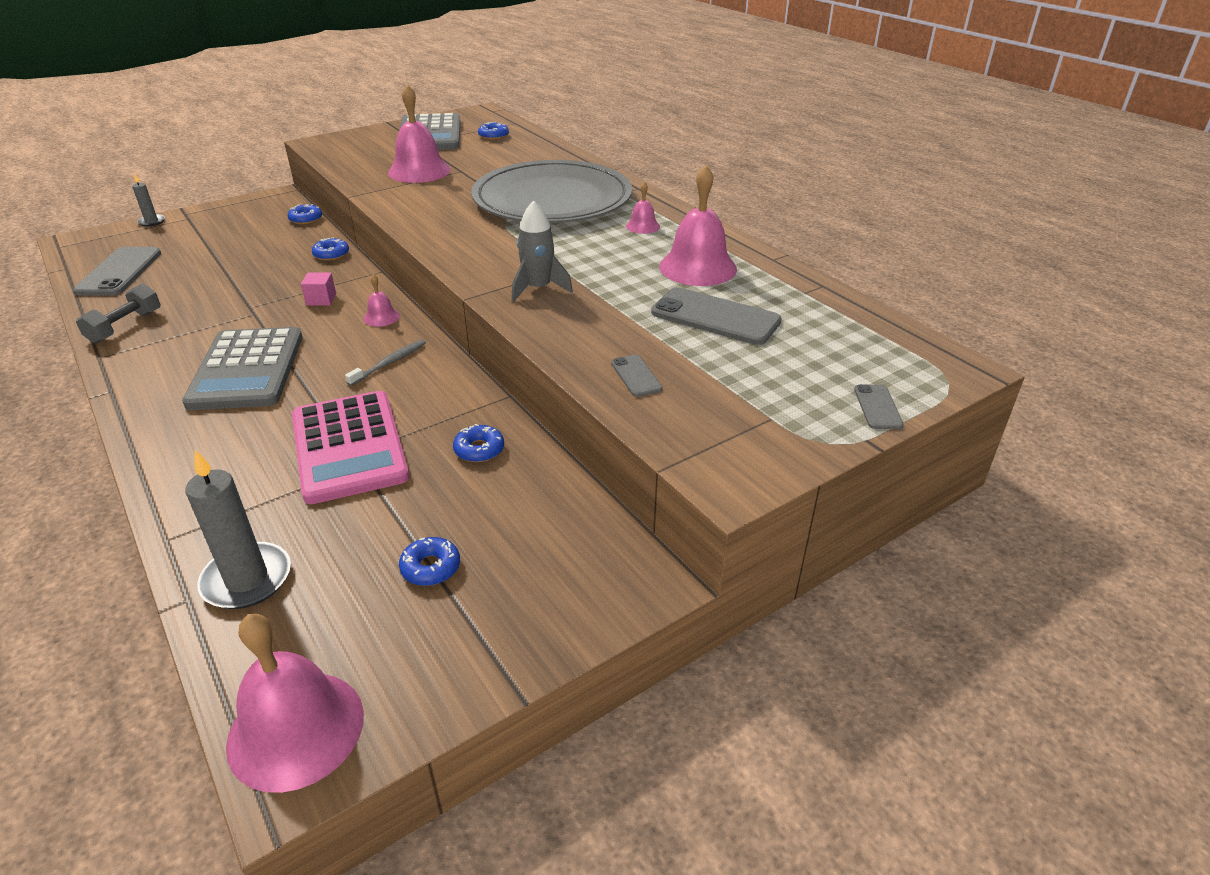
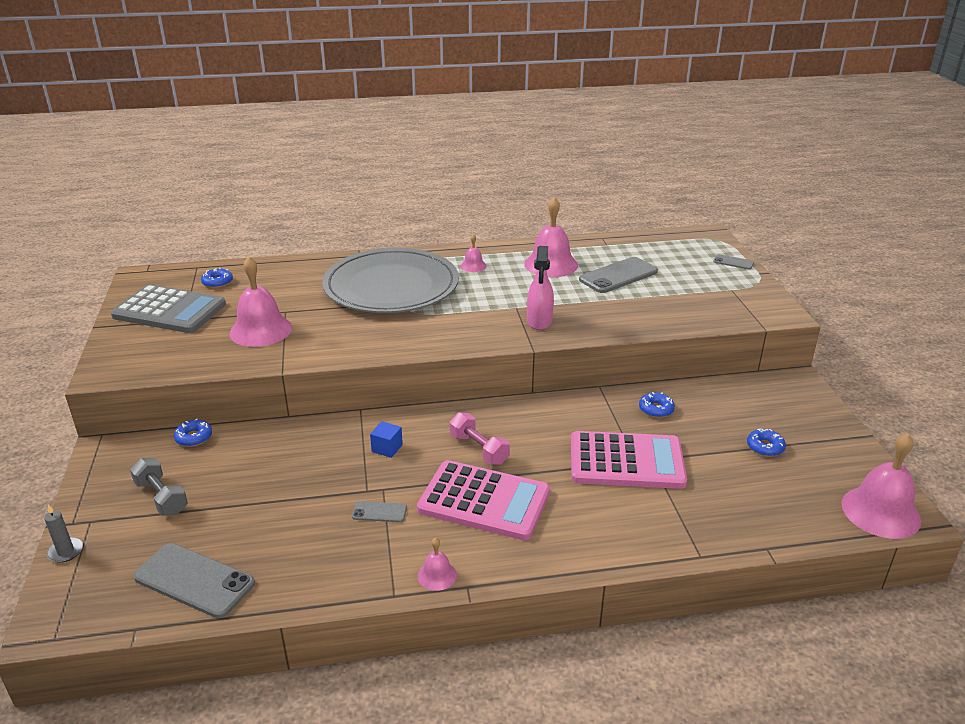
camera: 65 degrees left, 5 degrees down
(125, 327) = (340, 576): grey dumbbell -> grey dumbbell (161, 497)
(247, 370) = (484, 501): grey calculator -> pink calculator
(247, 579) = (754, 520): grey candle -> none
(321, 299) = (387, 448): pink cube -> blue cube
(331, 254) = (297, 432): blue donut -> none
(337, 346) = (479, 449): none -> pink dumbbell
(381, 317) = (446, 421): pink bell -> pink bell (437, 575)
(389, 363) = (522, 428): grey toothbrush -> none
(538, 289) = (539, 321): grey rocket -> pink spray bottle
(636, 376) = (671, 314): grey phone -> grey phone (379, 512)

